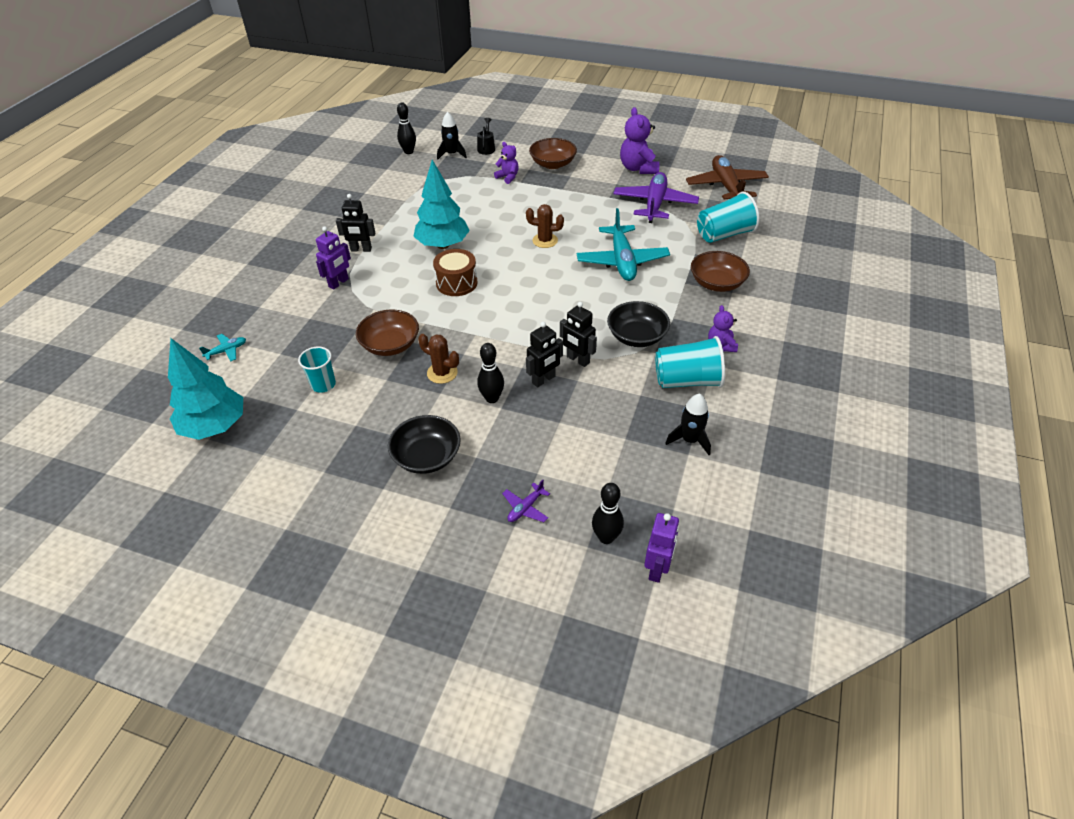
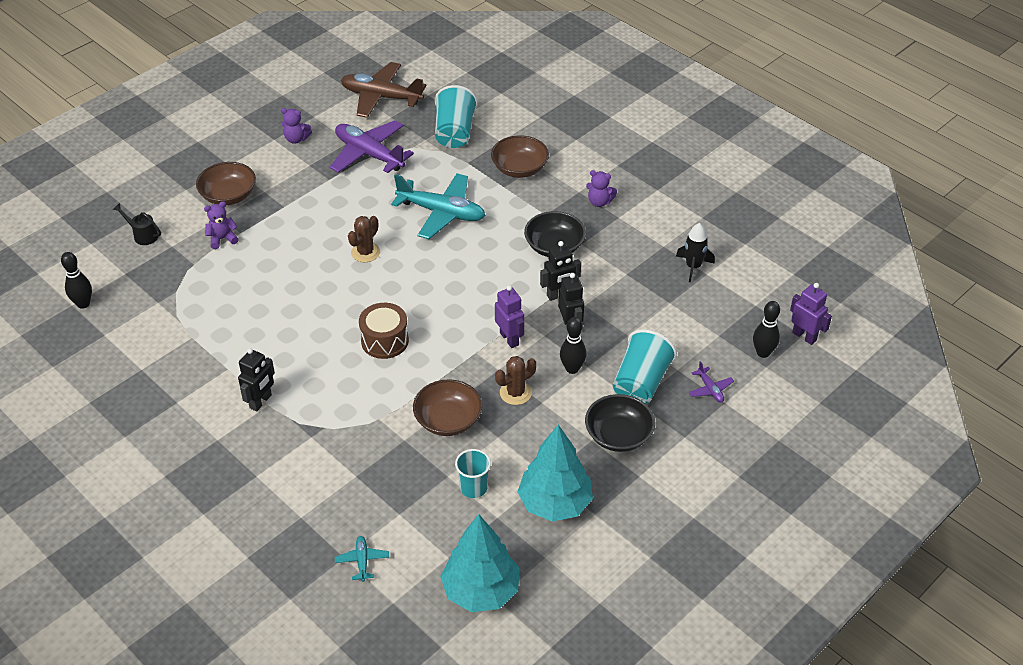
camera: 65 degrees left, 0 degrees up
(339, 283) = (310, 436): purple robot -> purple robot (509, 339)
(443, 245) = (309, 331): turquoise tree -> turquoise tree (555, 503)
(452, 154) = (127, 268): black rocket -> none
(638, 168) = (296, 139): purple teddy bear -> purple teddy bear, size x0.58
(687, 381) = (628, 239): turquoise cup -> turquoise cup (641, 383)

